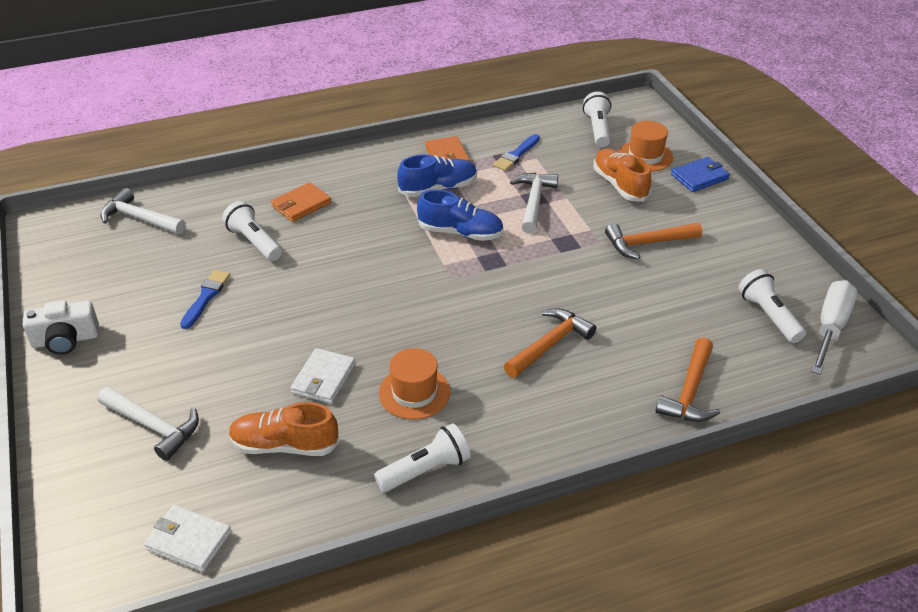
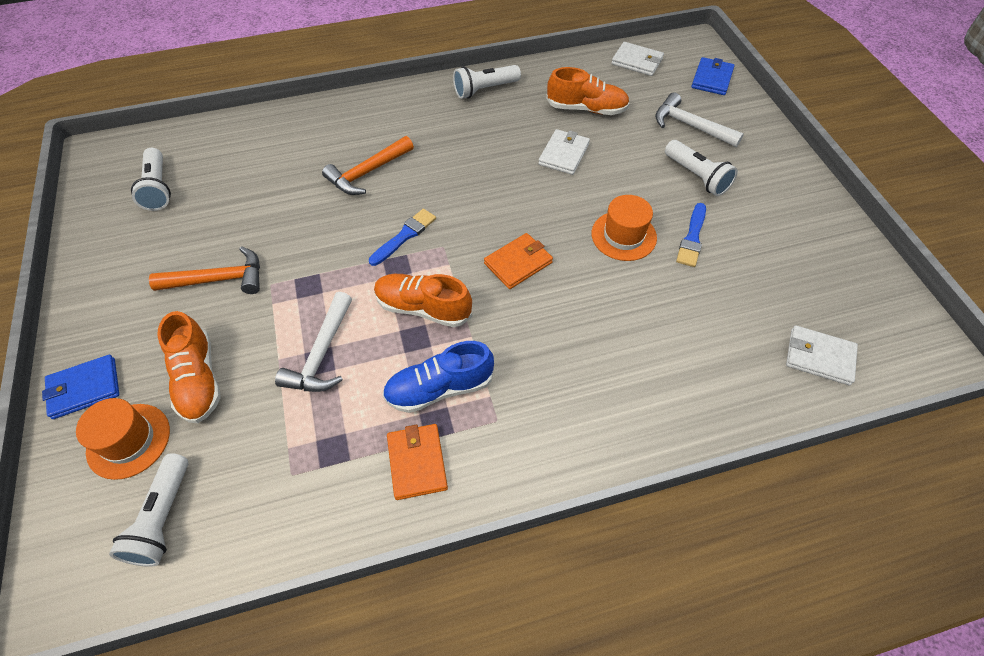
camera: 175 degrees left, 15 degrees up
(66, 340) = (805, 200): white camera -> none
(85, 510) = (712, 79): none -> blue wallet
(139, 218) = (819, 357): white hammer -> white wallet
(254, 242) = (663, 309): white flashlight -> white flashlight (696, 177)
(301, 205) = (619, 369): orange wallet -> orange wallet (518, 263)
(414, 392) = (489, 140): orange hat -> orange hat (623, 235)
(460, 233) = (423, 308): blue shoe -> orange shoe
(516, 155) = (314, 457): blue brush -> blue brush (404, 236)
(689, 392) = (271, 129): orange hammer -> none
(830, 327) = (113, 175): white screwdriver -> none

